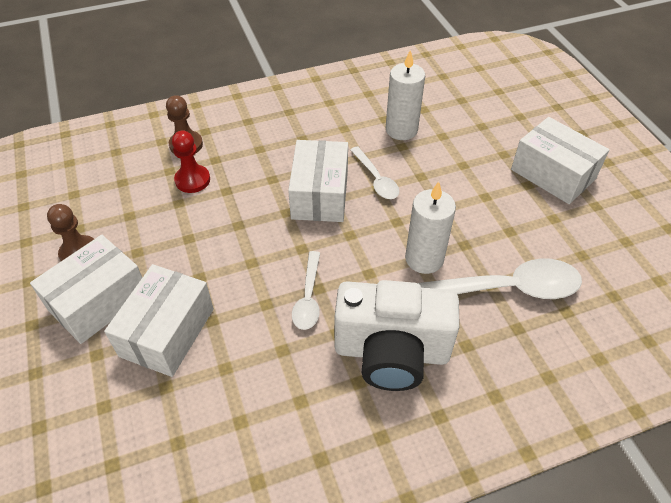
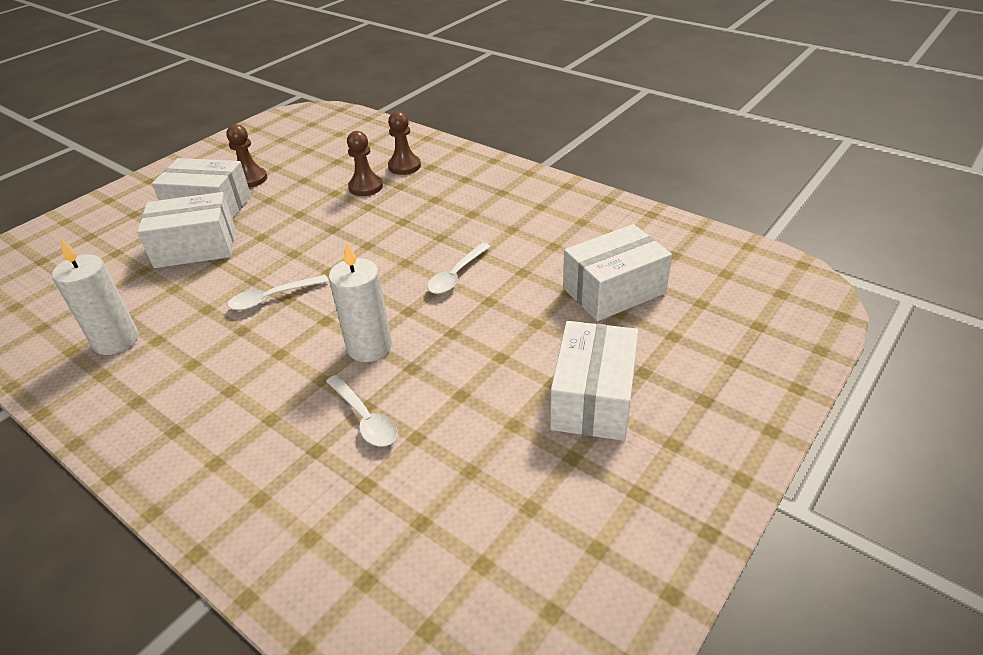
camera: 60 degrees right, 10 degrees down
(192, 180) = (365, 187): red pawn -> brown pawn
(320, 195) = (405, 253): white box -> white box (614, 290)
(391, 352) = (235, 371): white camera -> none
(401, 130) = (547, 262): white candle -> white candle (116, 340)
(502, 289) = (365, 418): white spoon -> white spoon, size x0.54

